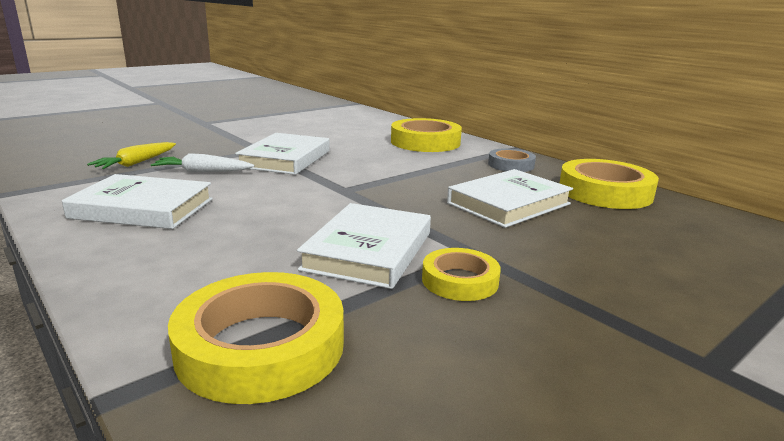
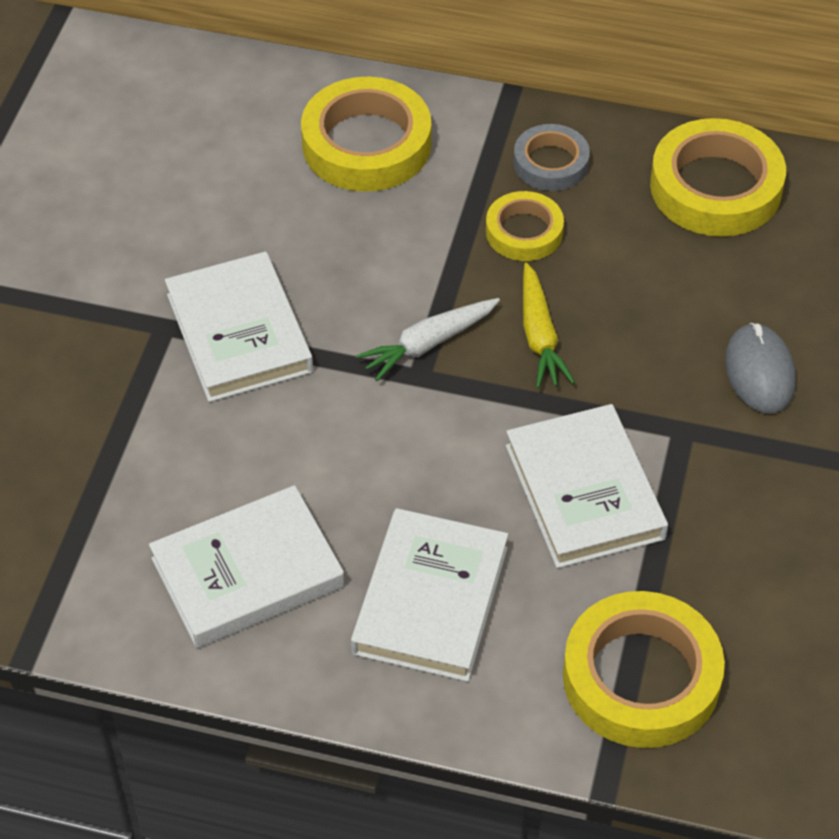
camera: 35 degrees left, 30 degrees up
(136, 163) = (52, 479): yellow carrot -> yellow carrot (539, 336)
(202, 172) = (182, 443): white carrot -> white carrot (428, 344)
(460, 280) = (709, 487): yellow tape -> yellow tape (524, 232)
(508, 203) = (634, 291): white book -> white book (430, 600)
(563, 251) = (759, 372): none -> grey mouse

